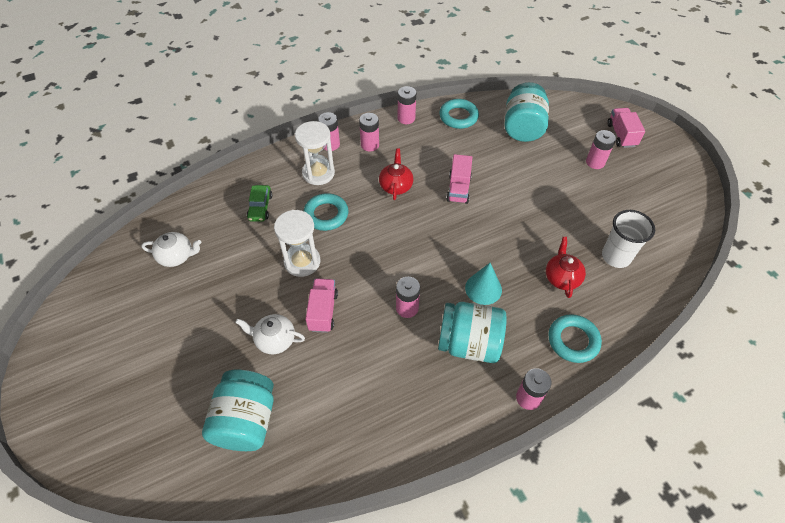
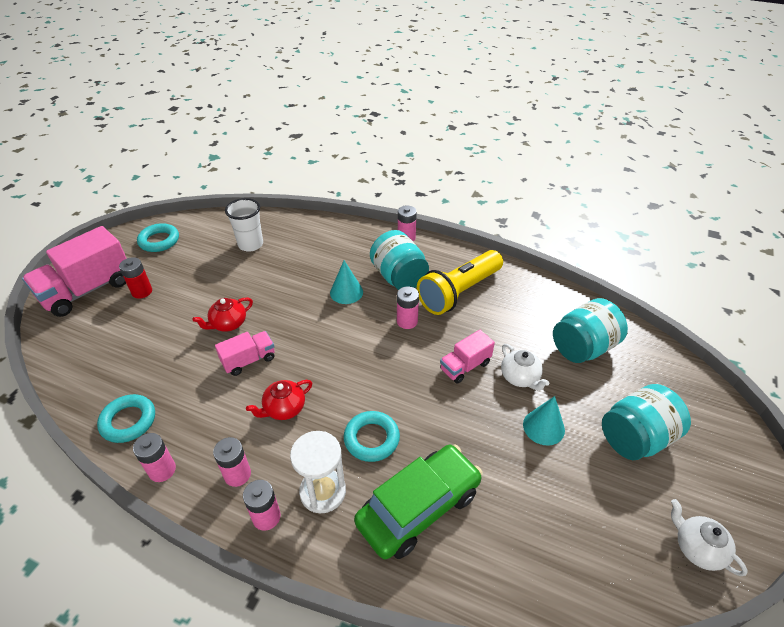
camera: 130 degrees left, 10 degrees down
(177, 256) = (549, 529): white teapot -> white teapot (697, 548)
(226, 315) = (543, 427): none -> turquoise cone
(260, 207) = (418, 507): green car -> green car, size x2.15
(302, 262) = (439, 415): white hourglass -> none
(404, 378) = (459, 292): none -> yellow flashlight
(522, 128) = (117, 359): turquoise jar -> turquoise jar (636, 438)
(562, 277) = (296, 260): red teapot -> red teapot (228, 324)
(573, 340) = (345, 237): turquoise ring -> turquoise ring (159, 241)
(595, 162) = (142, 291): pink battery -> red battery
(621, 135) = (87, 290): pink truck -> pink truck, size x1.88

